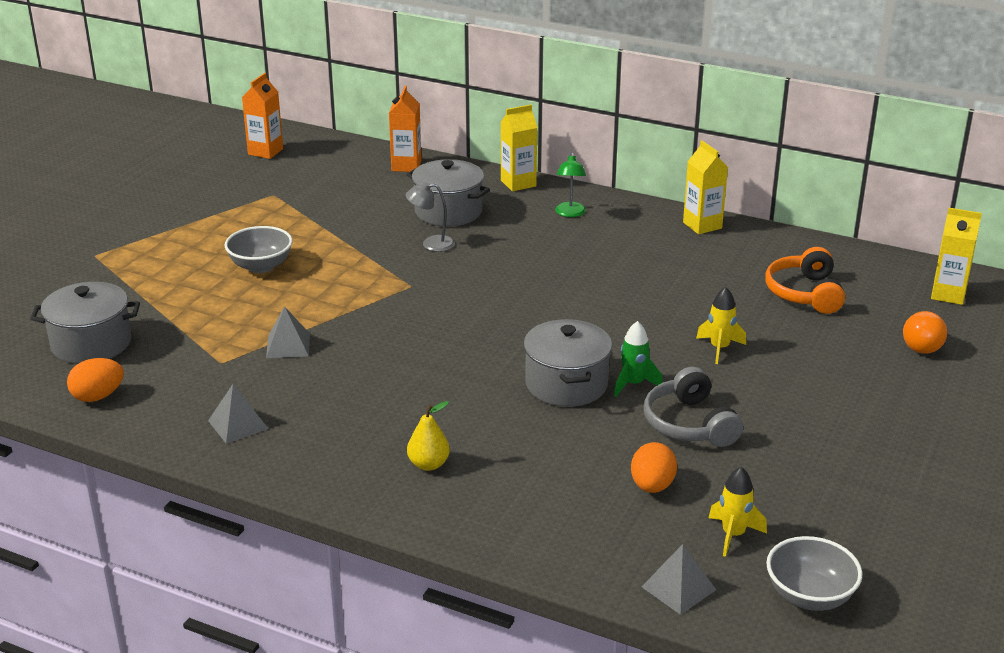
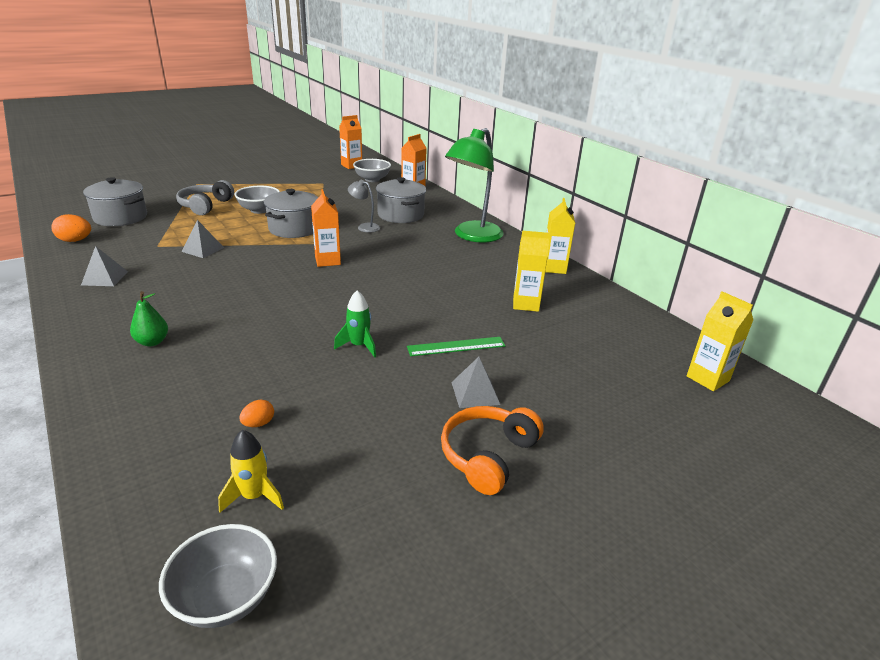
camera: 30 degrees right, 0 degrees up
(330, 167) = (372, 179): none -> grey bowl
(428, 464) = (152, 342): yellow pear -> green pear
(459, 305) = (327, 261): none -> orange carton
(518, 183) = (464, 213): yellow carton -> yellow carton (525, 304)
(566, 384) = (315, 328): grey pot -> grey pot (294, 229)
(570, 213) = (472, 236): green lamp -> green lamp, size x2.19
(652, 486) = (258, 424): orange egg -> orange egg, size x0.61
(678, 588) = (142, 521): grey pyramid -> grey pyramid (475, 393)
(689, 424) = (356, 390): grey headphones -> grey headphones (205, 206)
(719, 348) = (456, 346): yellow rocket -> green ruler
(805, 293) = (576, 334): orange headphones -> orange headphones (488, 456)
(921, 345) = (634, 409): orange light bulb -> none

